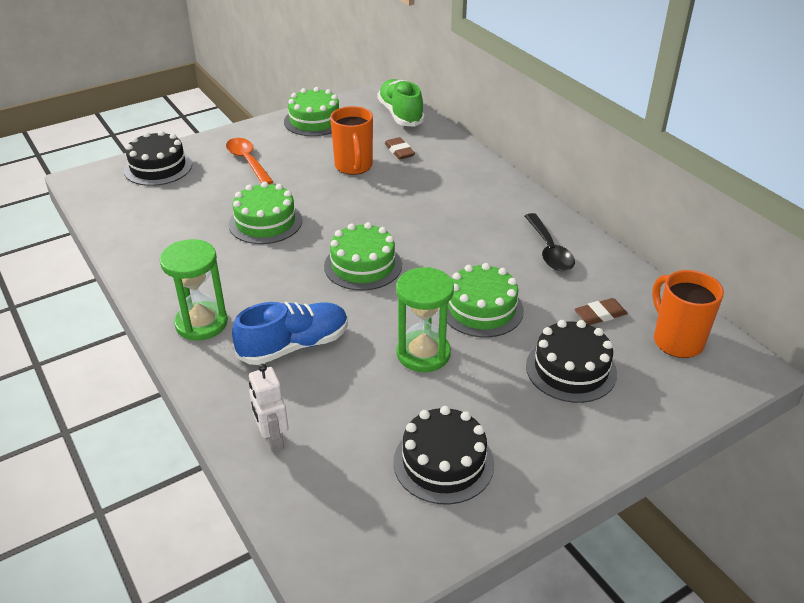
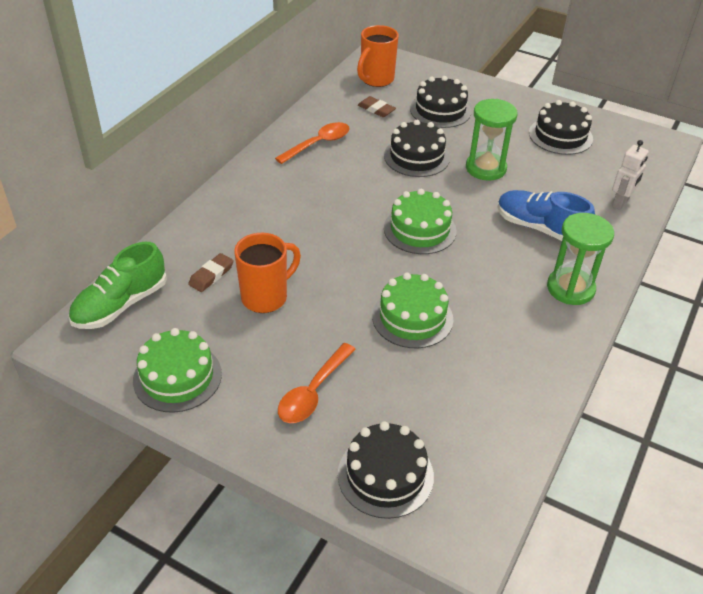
camera: 120 degrees left, 5 degrees up
(481, 309) = (416, 157): green cake -> black cake
(549, 250) = (318, 144): black spoon -> orange spoon

